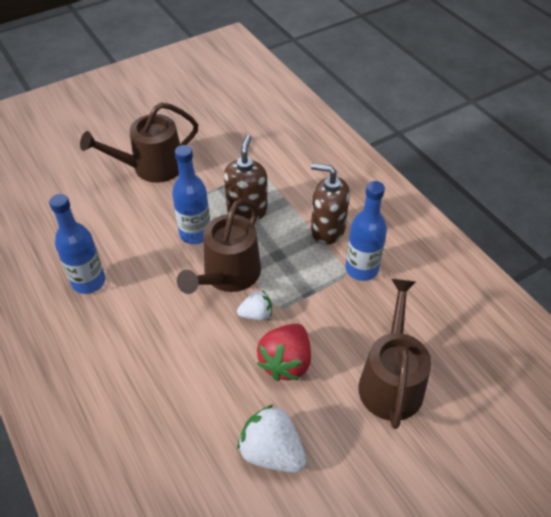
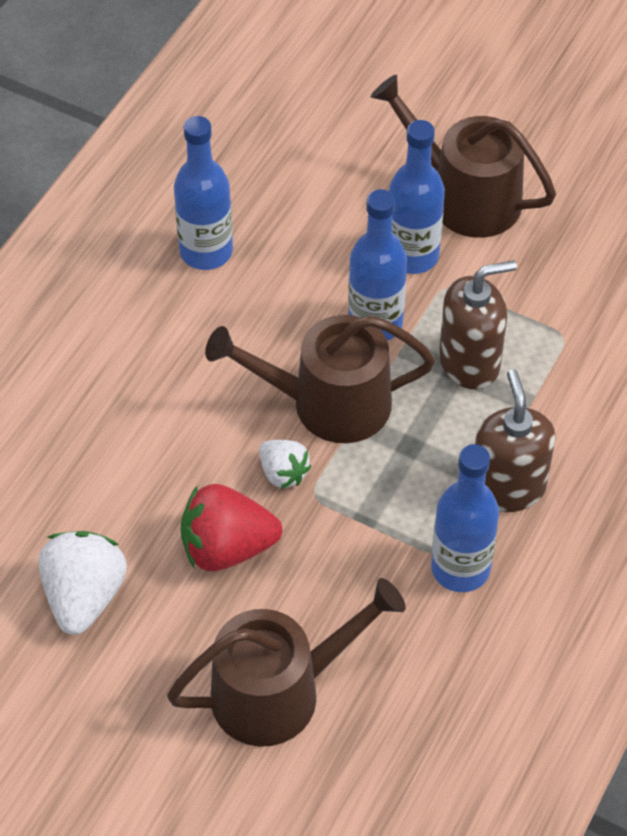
camera: 60 degrees right, 5 degrees up
(168, 201) = (412, 255): none -> blue bottle

